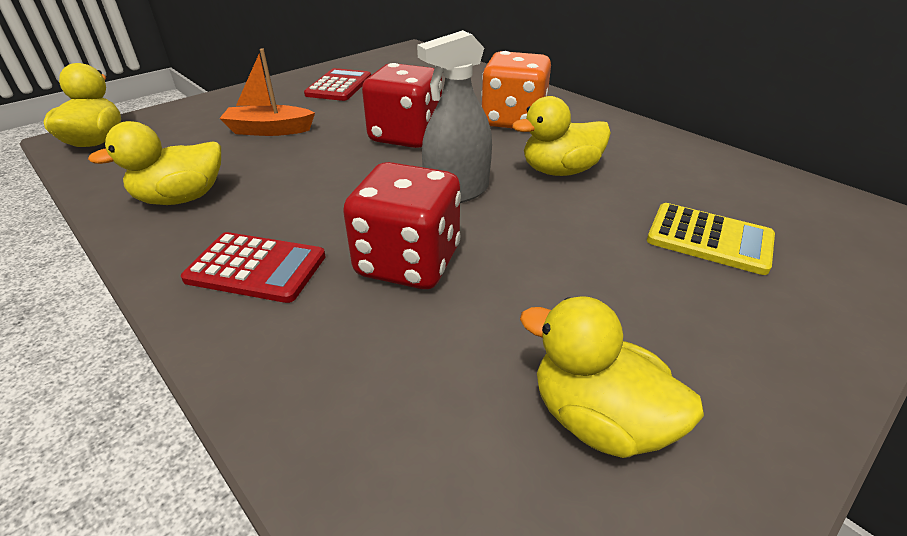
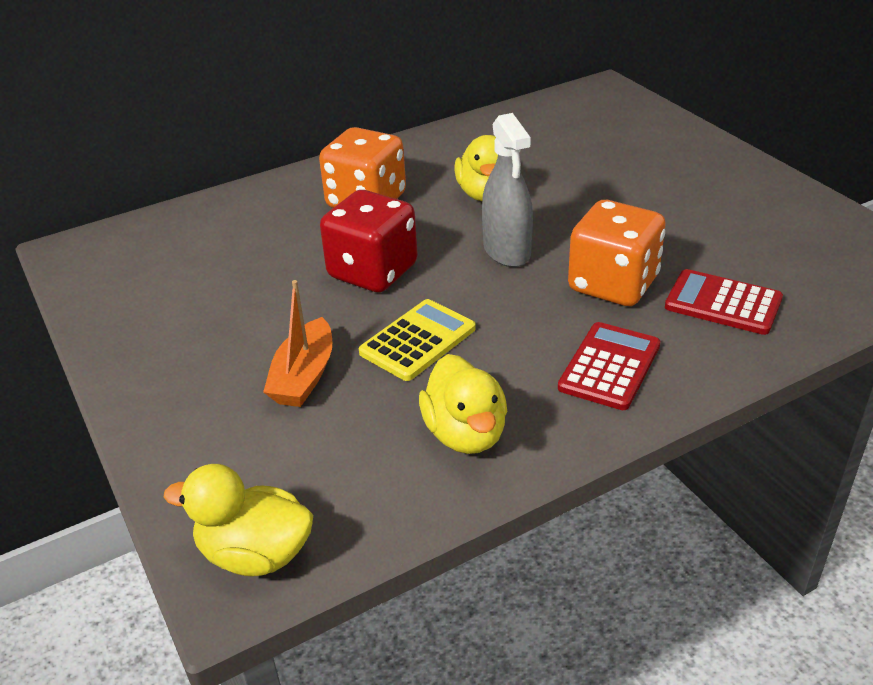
camera: 75 degrees left, 0 degrees up
(339, 86) = (179, 318): red calculator -> red calculator (723, 303)
(408, 262) = (613, 284): red dice -> orange dice
(598, 419) = (770, 230): yellow duck -> none
(709, 239) = (604, 155): yellow calculator -> yellow calculator (418, 341)

